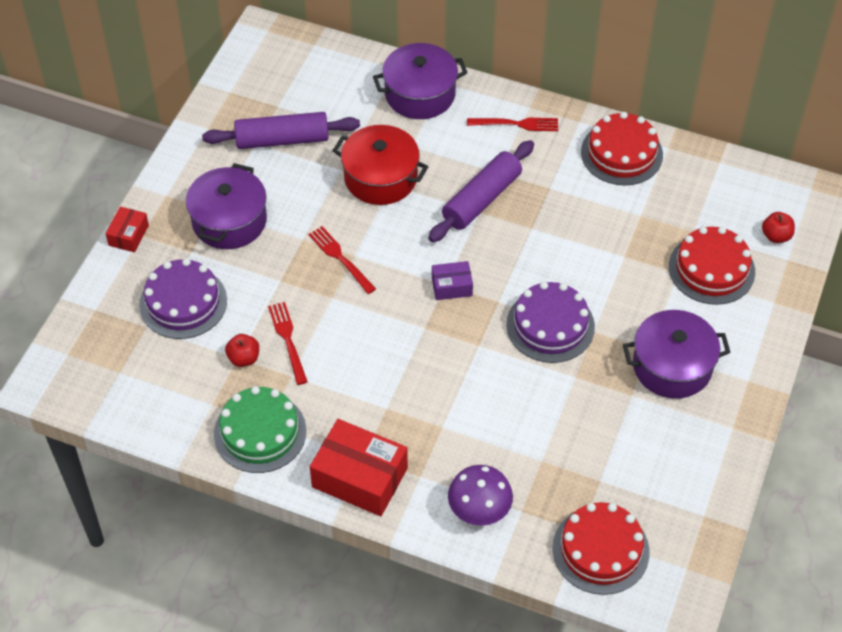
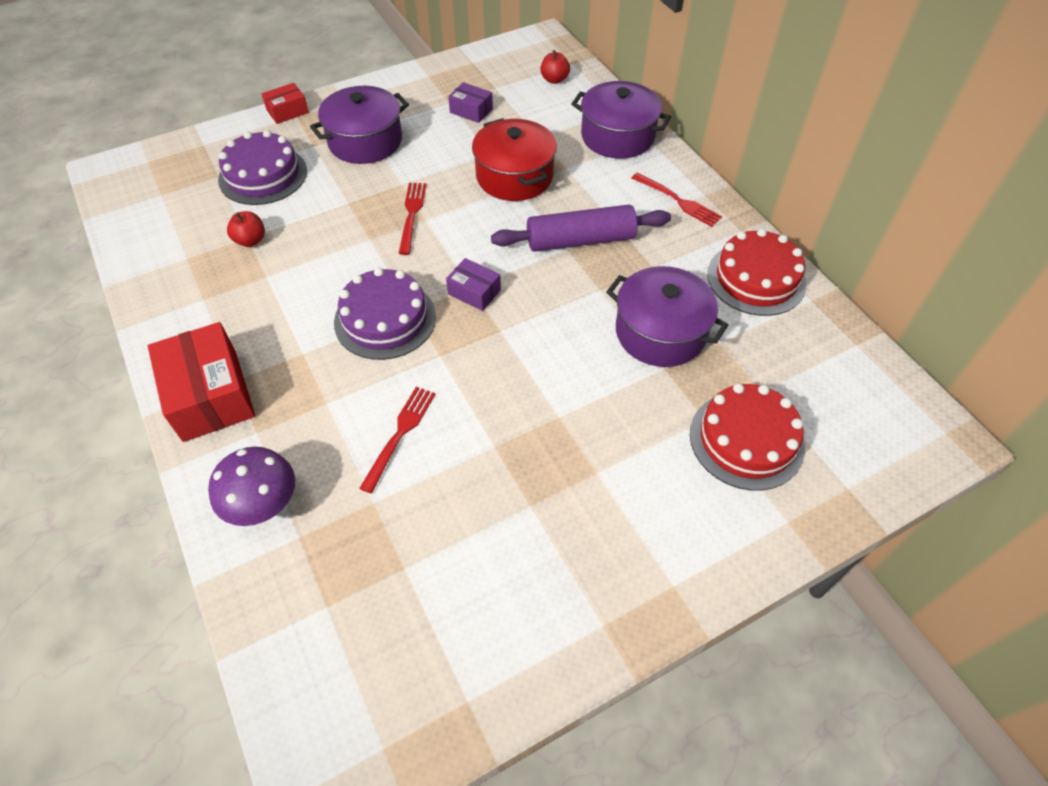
camera: 40 degrees right, 0 degrees up
(260, 432) = (189, 302): green cake -> none
(282, 140) = (471, 110): purple rolling pin -> purple box
(288, 340) = (298, 248): red fork -> red fork (399, 434)
(550, 325) = (523, 383): purple cake -> purple cake (385, 319)
(600, 550) = (322, 644): red cake -> none
(672, 366) = (603, 507): purple pot -> purple pot (660, 332)
(776, 236) = (856, 454): red apple -> red apple (554, 79)

